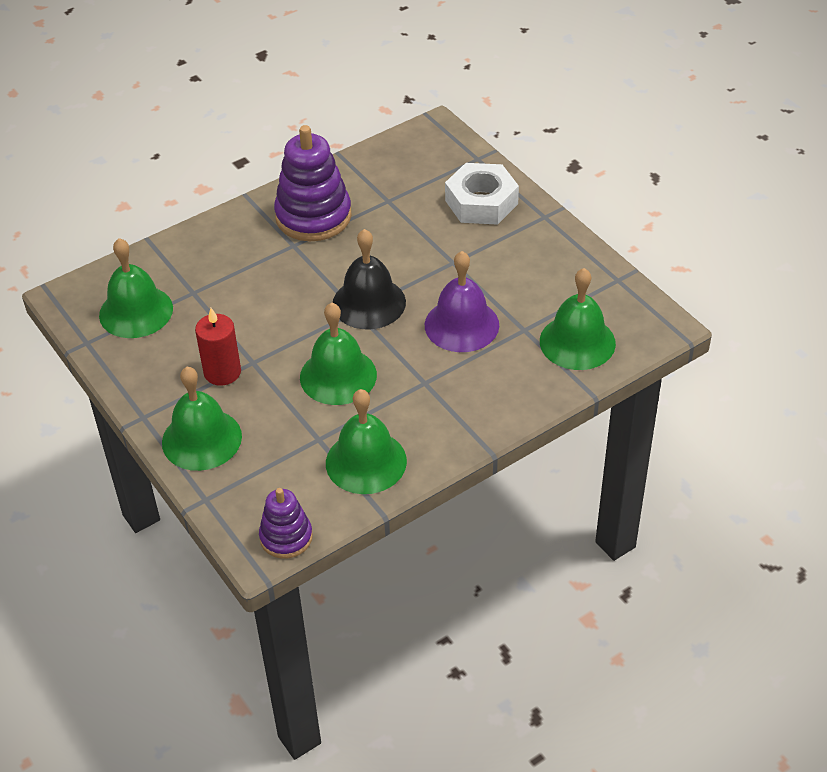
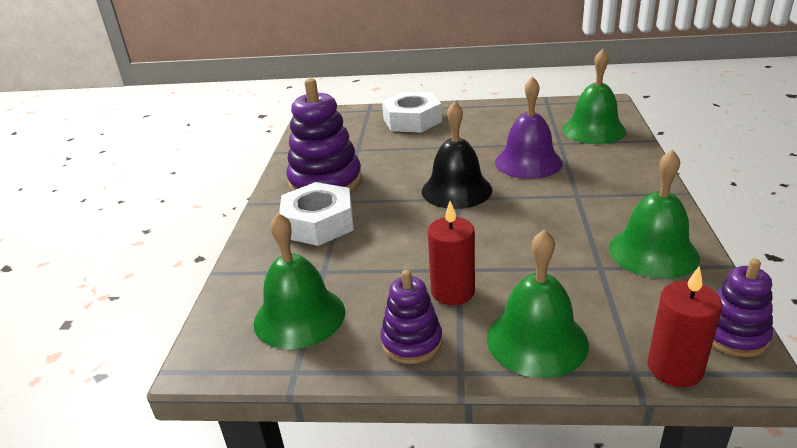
camera: 50 degrees left, 15 degrees down
(153, 380) = (412, 342): none -> purple stacking toy
(224, 517) = (674, 368): none -> red candle
(249, 251) = (318, 223): none -> white nut
(338, 376) = (527, 231): green bell -> none

